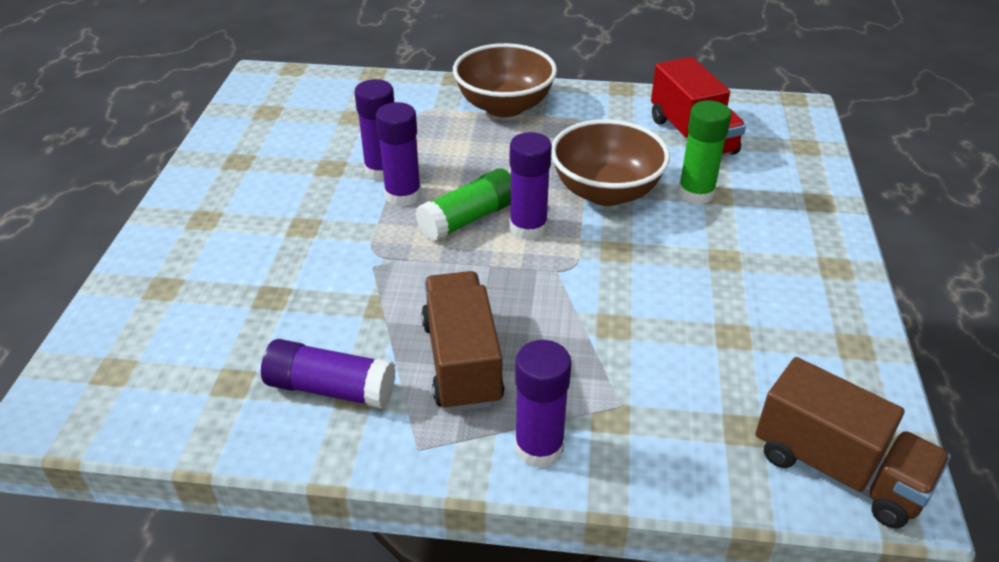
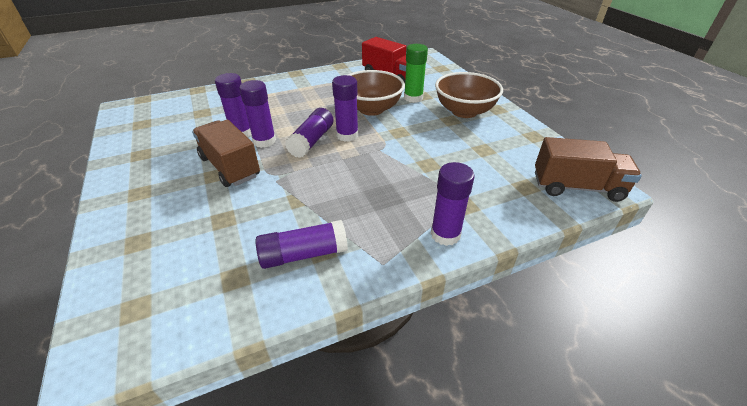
camera: 30 degrees left, 0 degrees up
(462, 362) = (368, 210): brown truck -> brown truck (230, 167)
(468, 219) = (312, 141): green glue stick -> purple glue stick
(504, 106) = (287, 86): brown bowl -> brown bowl (464, 111)

